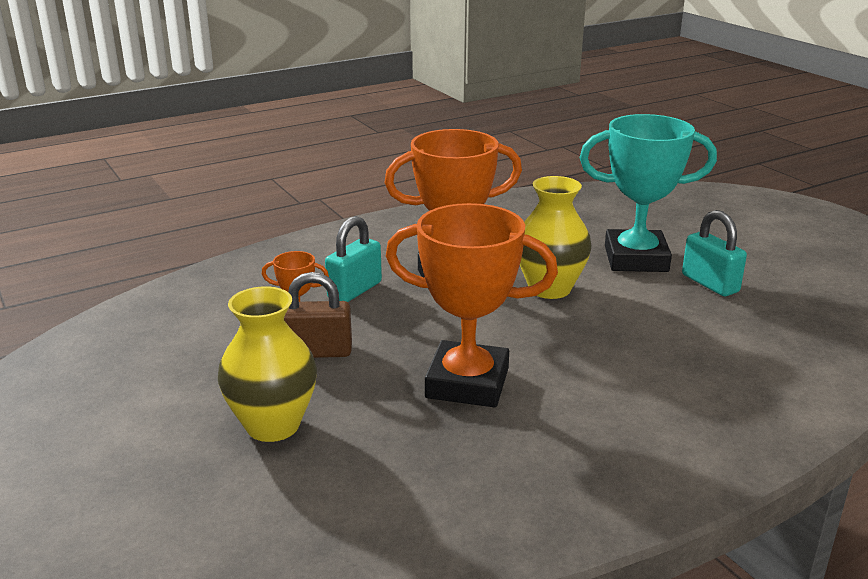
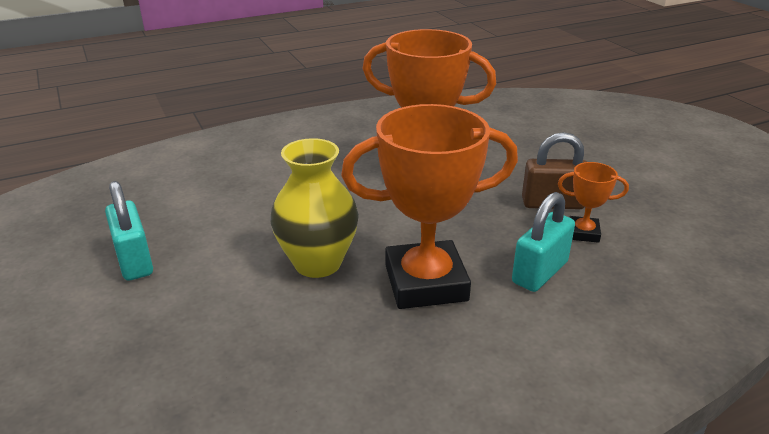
camera: 175 degrees left, 5 degrees up
(273, 425) = (561, 154): yellow vase -> none
(636, 259) = (183, 306): turquoise trophy -> none

